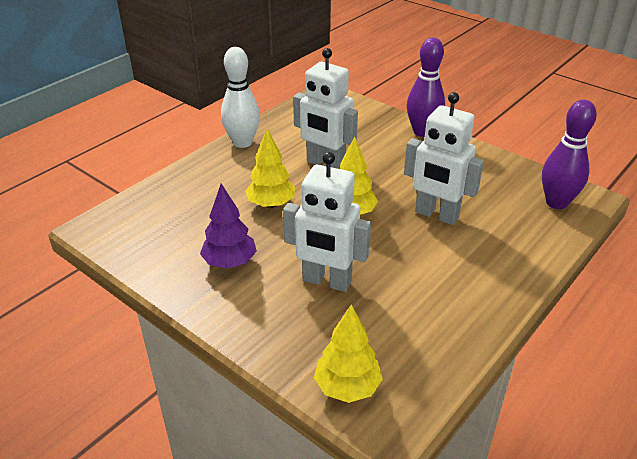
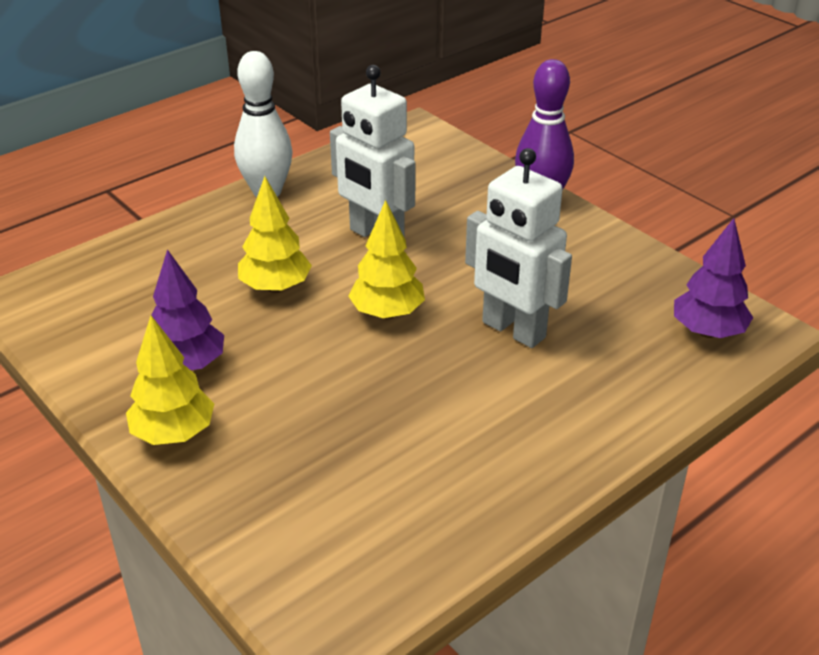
camera: 10 degrees right, 0 degrees up
(326, 281) = (314, 409): white robot -> none
(347, 387) = (288, 564): yellow tree -> yellow tree (174, 433)
(556, 203) = (707, 332): purple bowling pin -> purple tree

